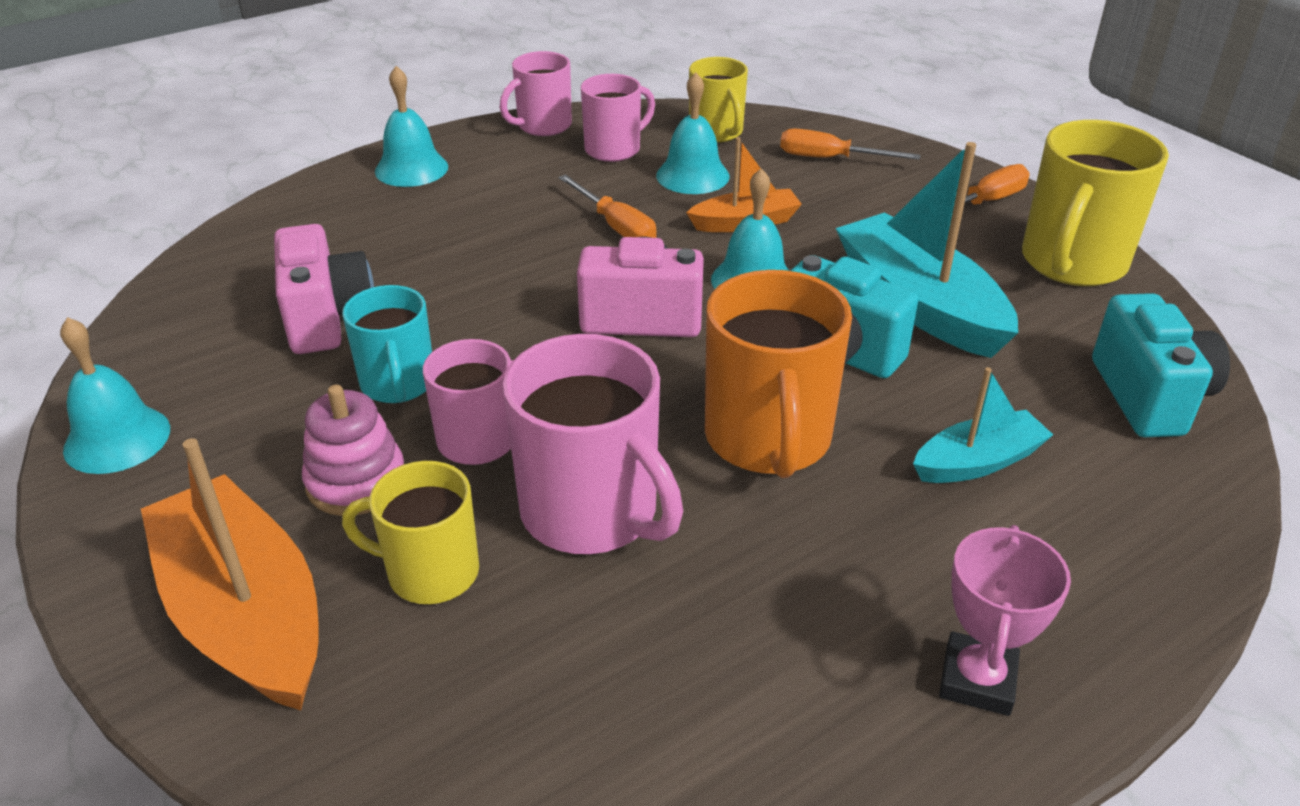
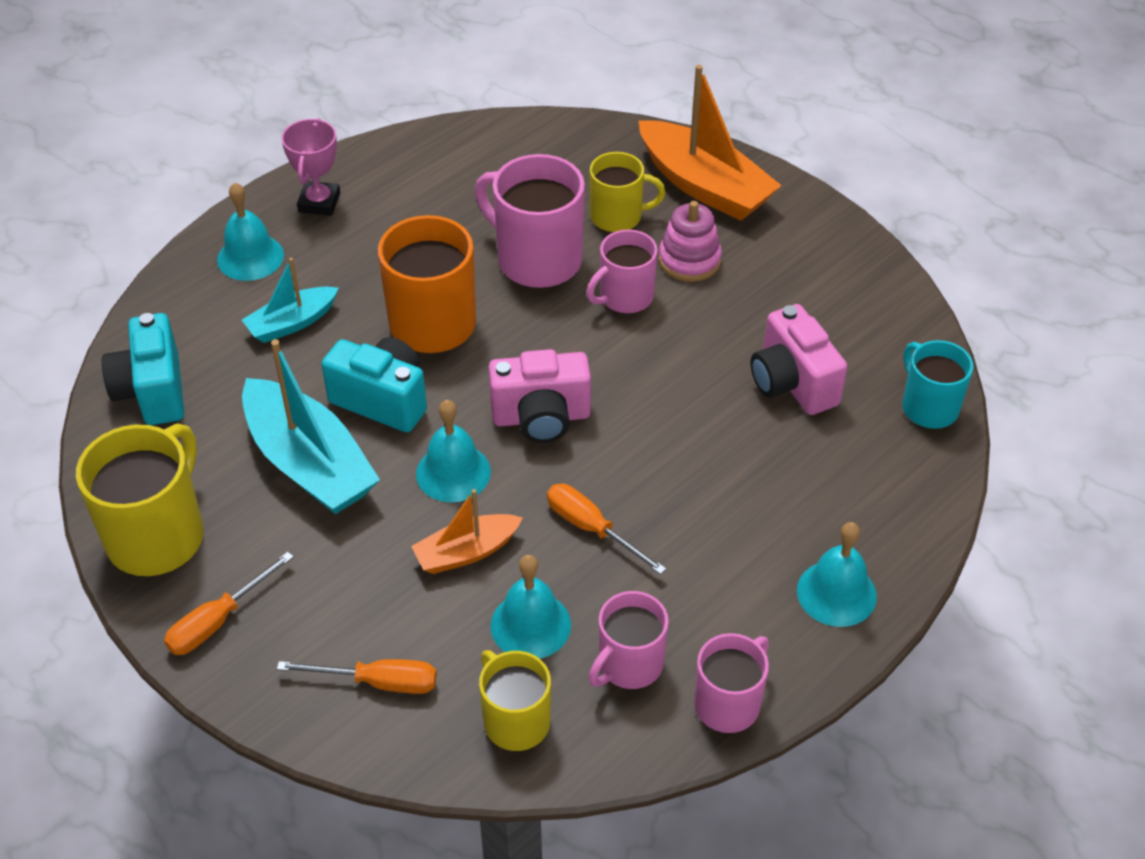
camera: 170 degrees right, 10 degrees up
(117, 439) = (861, 268): turquoise bell -> turquoise bell (250, 257)
(398, 384) = (702, 331): turquoise mug -> turquoise mug (928, 407)

